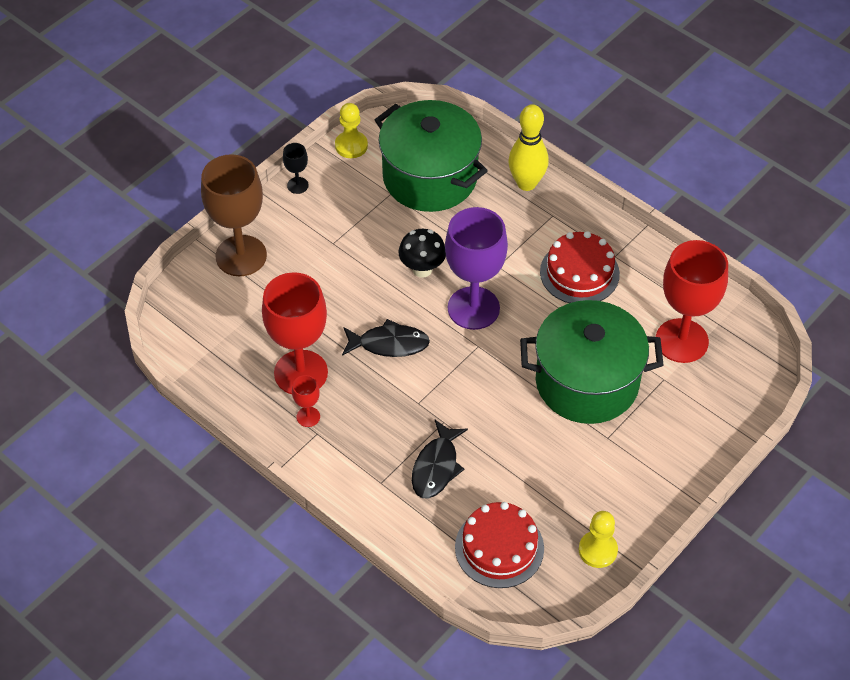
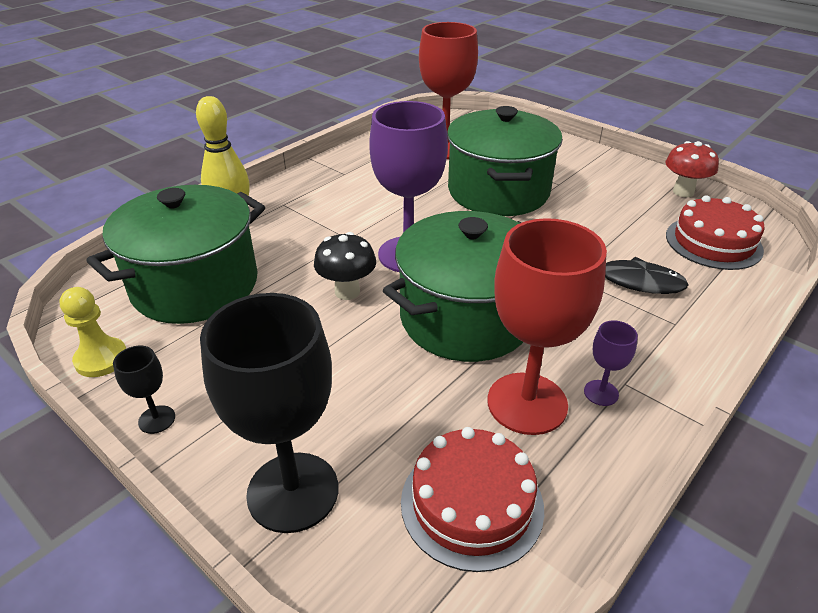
camera: 90 degrees left, 15 degrees down
(241, 256) = (293, 491): brown goblet -> black goblet
(308, 417) = (601, 393): red goblet -> purple goblet
(389, 344) = (466, 318): black fish -> green pot
(579, 273) = (363, 191): red cake -> red cake (472, 503)
(597, 550) = (683, 192): yellow pawn -> red mushroom

